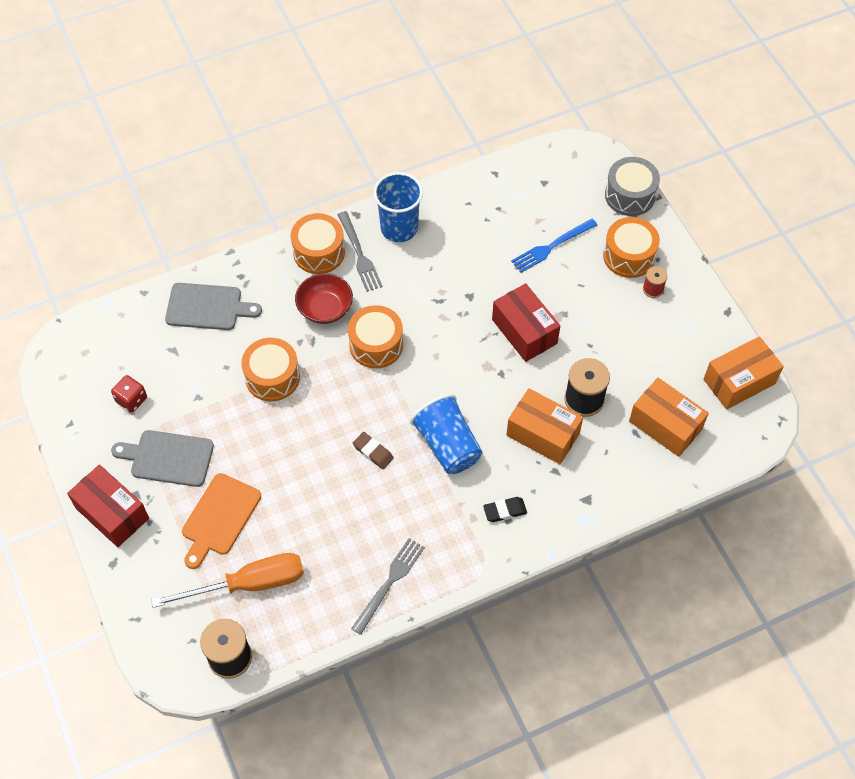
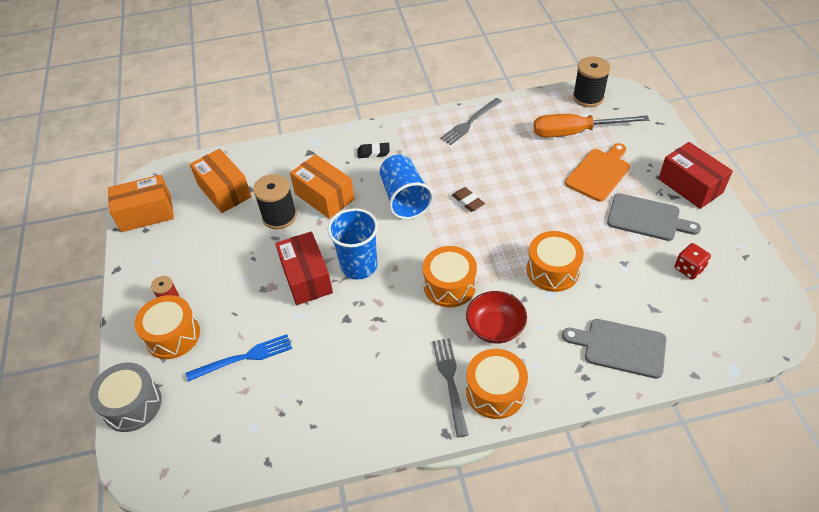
camera: 165 degrees left, 10 degrees down
(399, 228) = (399, 407): blue cup -> blue cup (359, 266)

